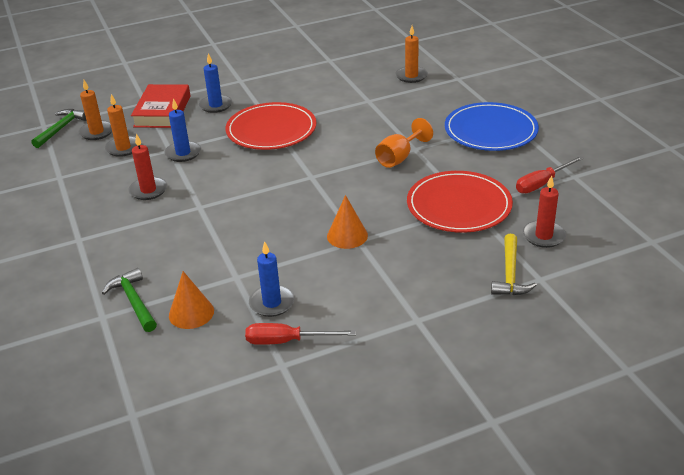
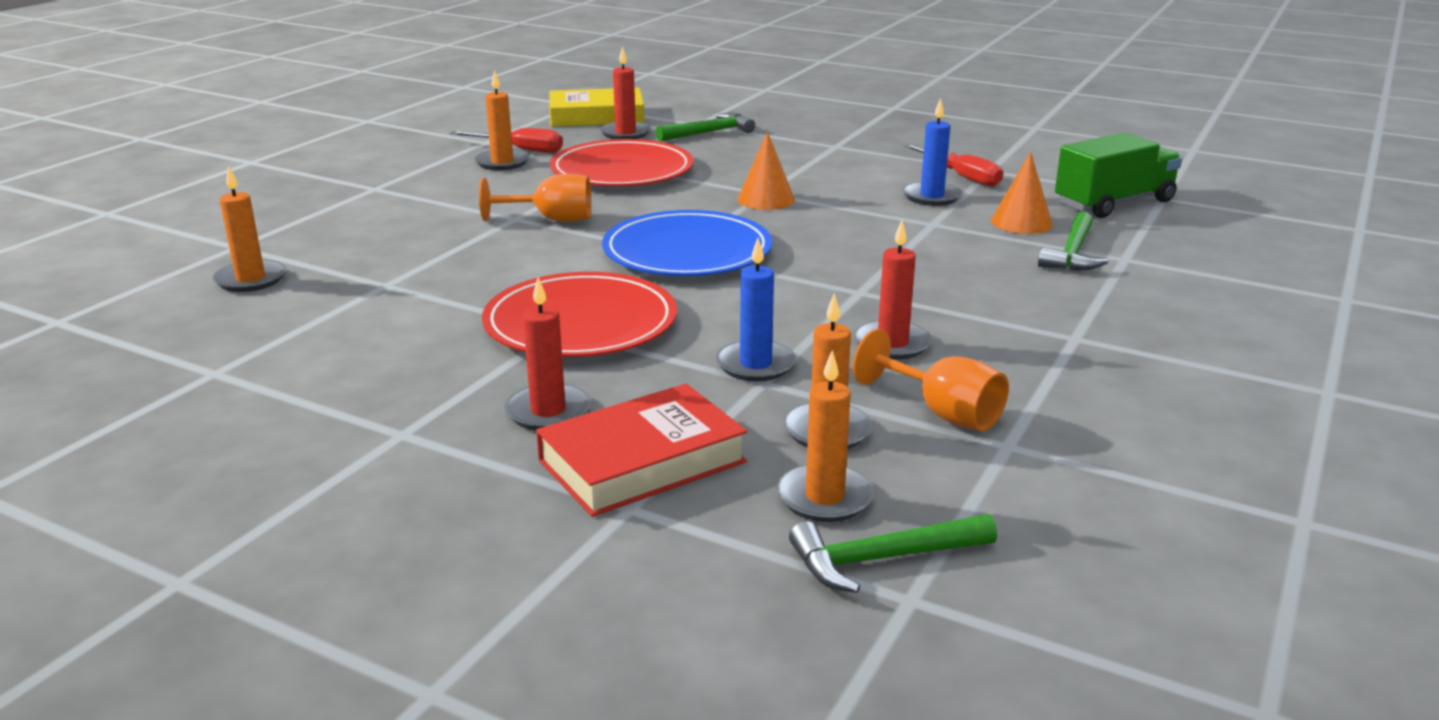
camera: 130 degrees left, 10 degrees down
(94, 175) = (942, 413): none -> orange goblet
(158, 380) = (1114, 203): none -> green truck
(216, 105) = (548, 411): blue candle -> red candle
(490, 131) = (411, 193): blue plate -> blue plate (687, 251)
(510, 274) = (709, 133): yellow hammer -> green hammer
(520, 170) = (502, 162): none -> orange candle
(604, 239) = (596, 116): none -> yellow book

